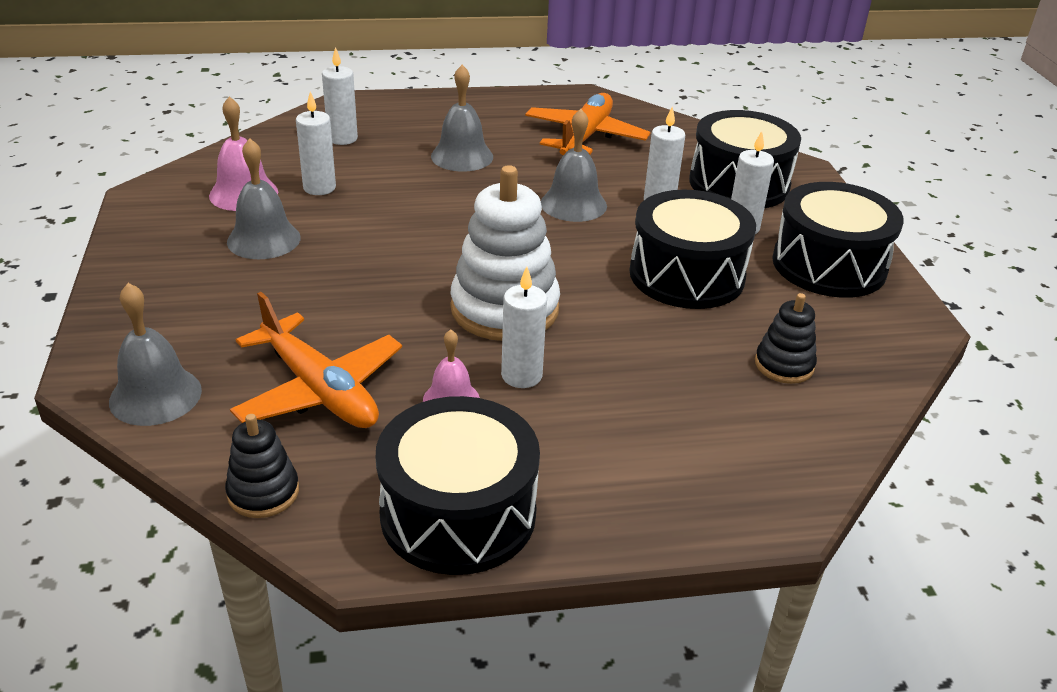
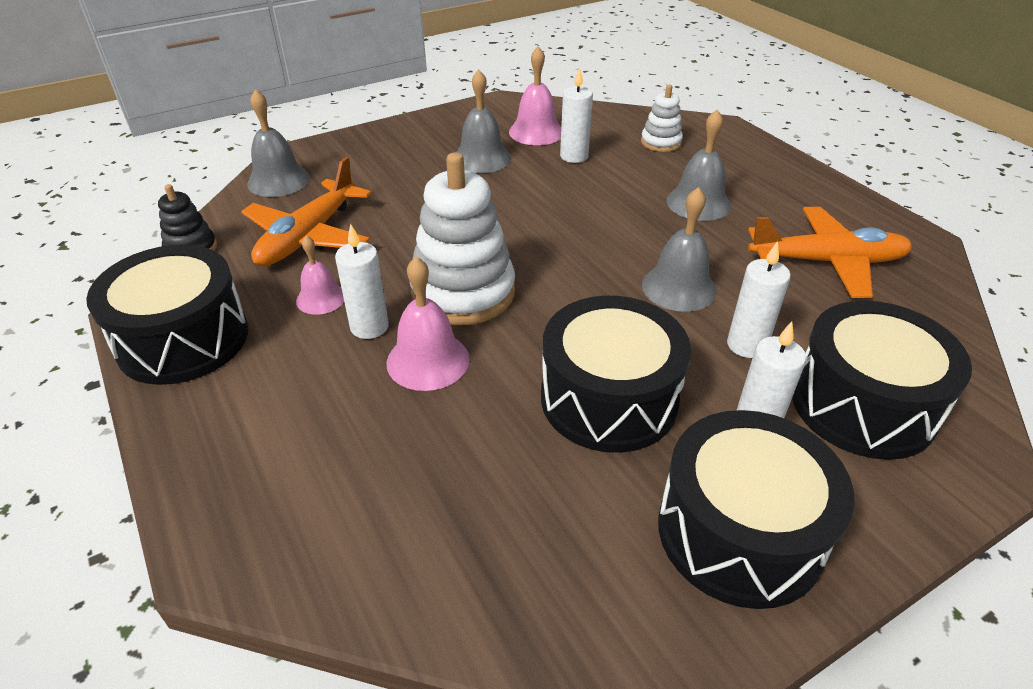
camera: 70 degrees right, 5 degrees up
(342, 138) = (661, 142): white candle -> white stacking toy
(593, 351) = (428, 360): none -> pink bell
(784, 365) = (479, 517): black stacking toy -> none

